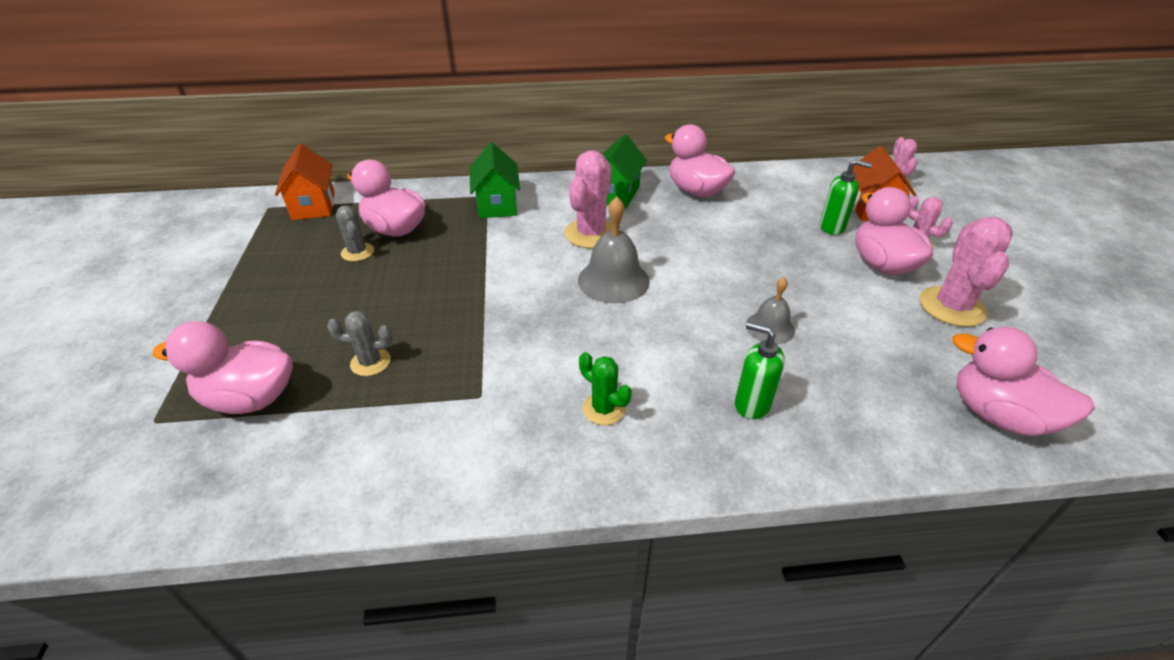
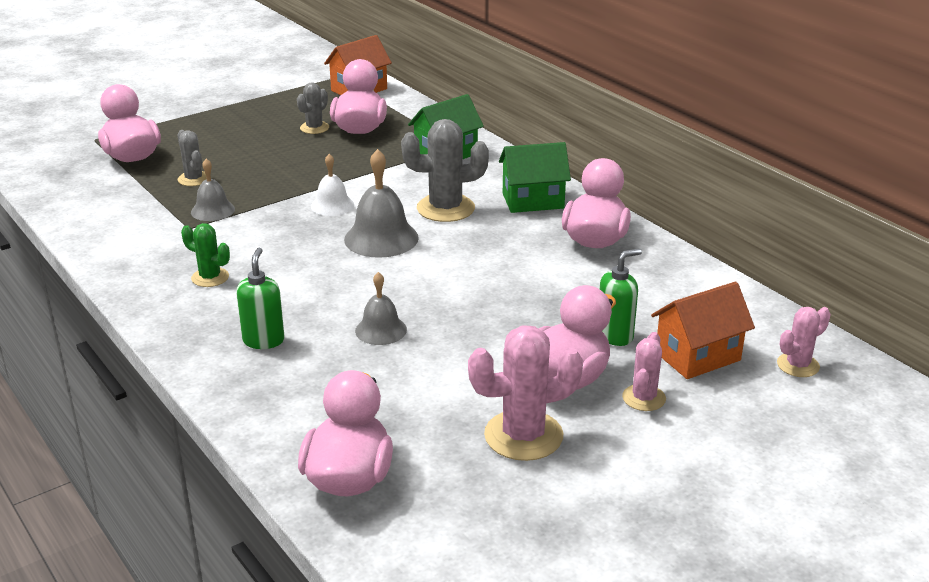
camera: 60 degrees right, 10 degrees down
(458, 367) = (213, 210): none -> grey bell
(527, 288) = (332, 205): none -> white bell
(591, 234) = (445, 208): pink cactus -> grey cactus
(603, 409) = (210, 277): green cactus -> green cactus turned 75 degrees counterclockwise
(832, 227) = (615, 336): green soap dispenser -> green soap dispenser turned 105 degrees counterclockwise

